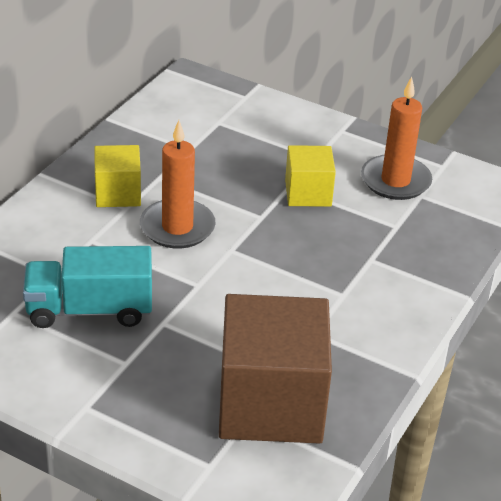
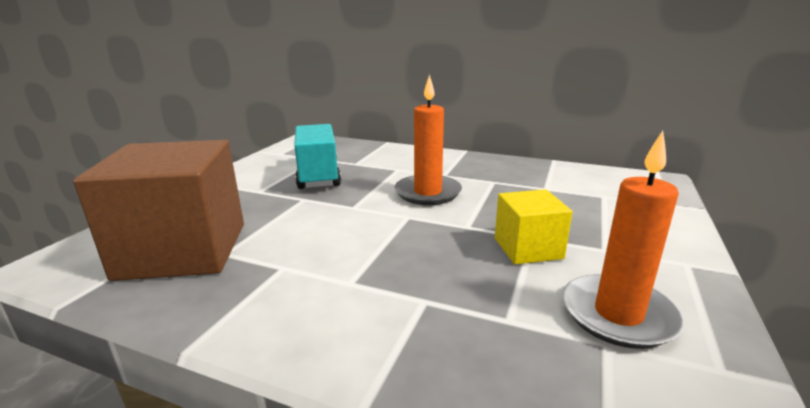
camera: 85 degrees right, 15 degrees down
(118, 193) = (459, 170): yellow cube -> none

